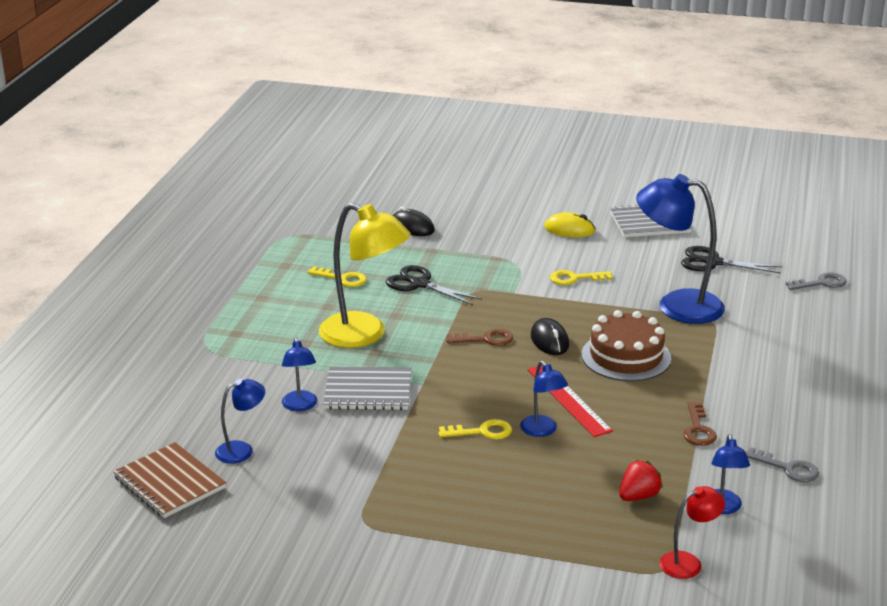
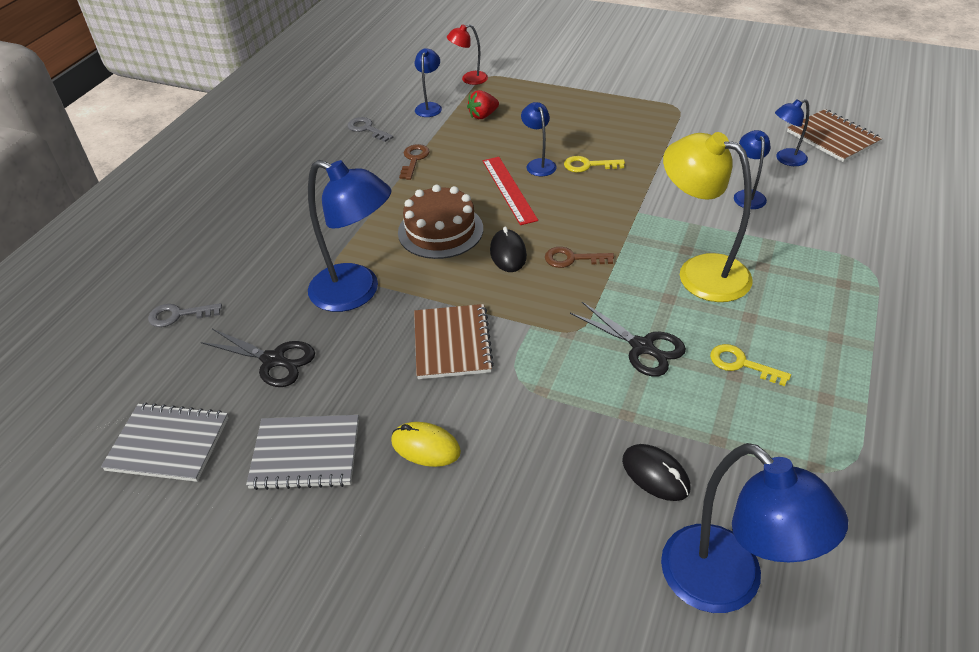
camera: 170 degrees left, 15 degrees up
(368, 391) = (688, 206): grey notebook -> grey notebook (168, 444)
(374, 194) = (727, 584): none -> blue lamp
(575, 278) = (452, 343): yellow key -> brown notebook

